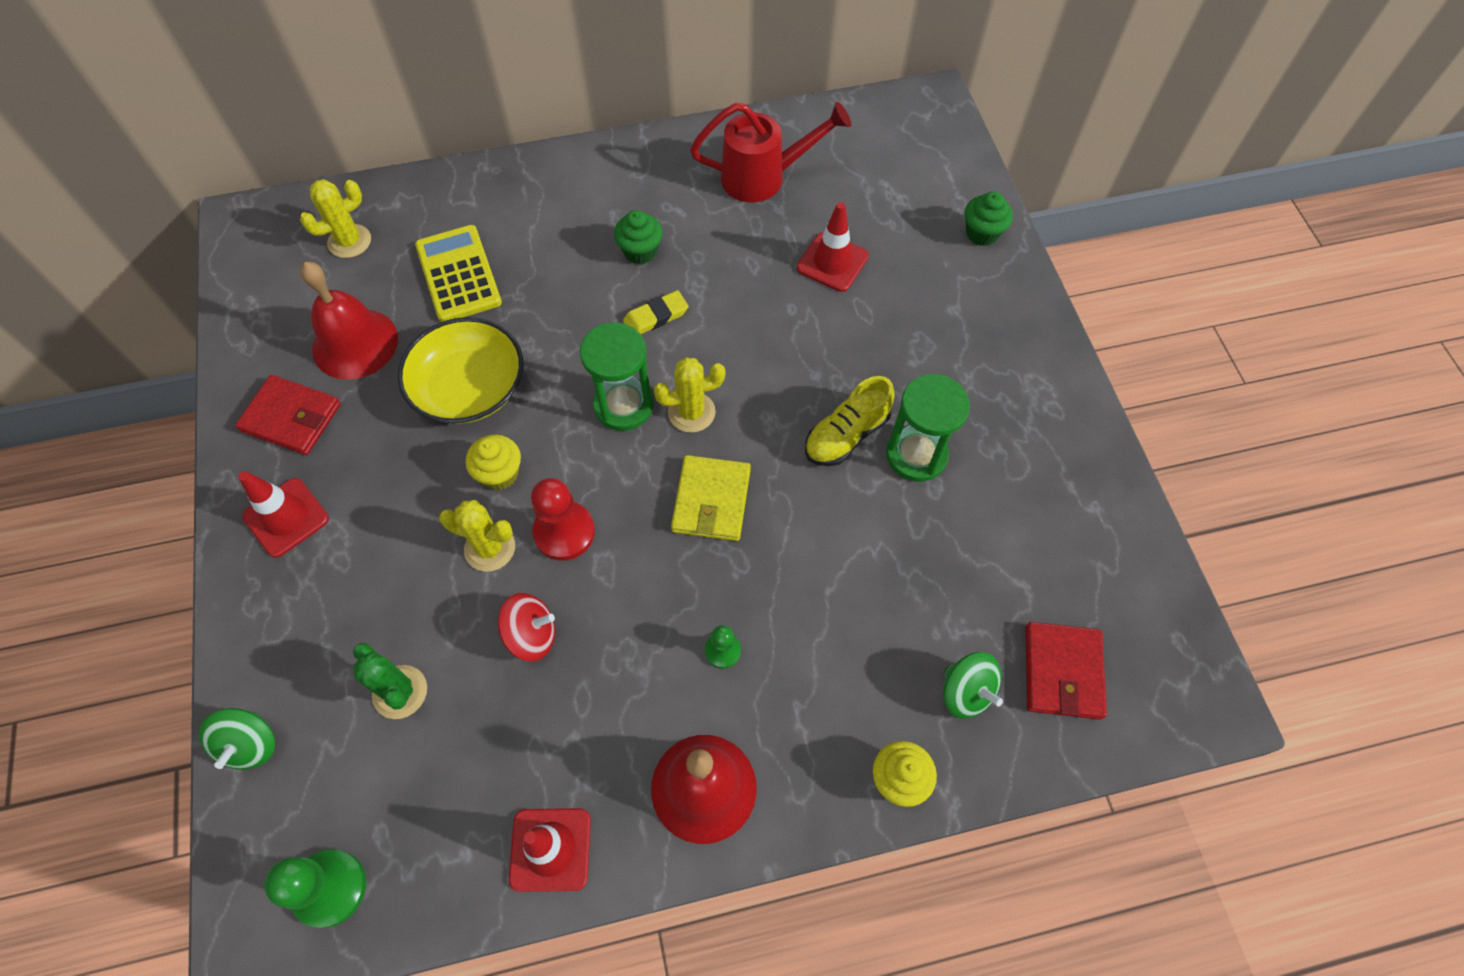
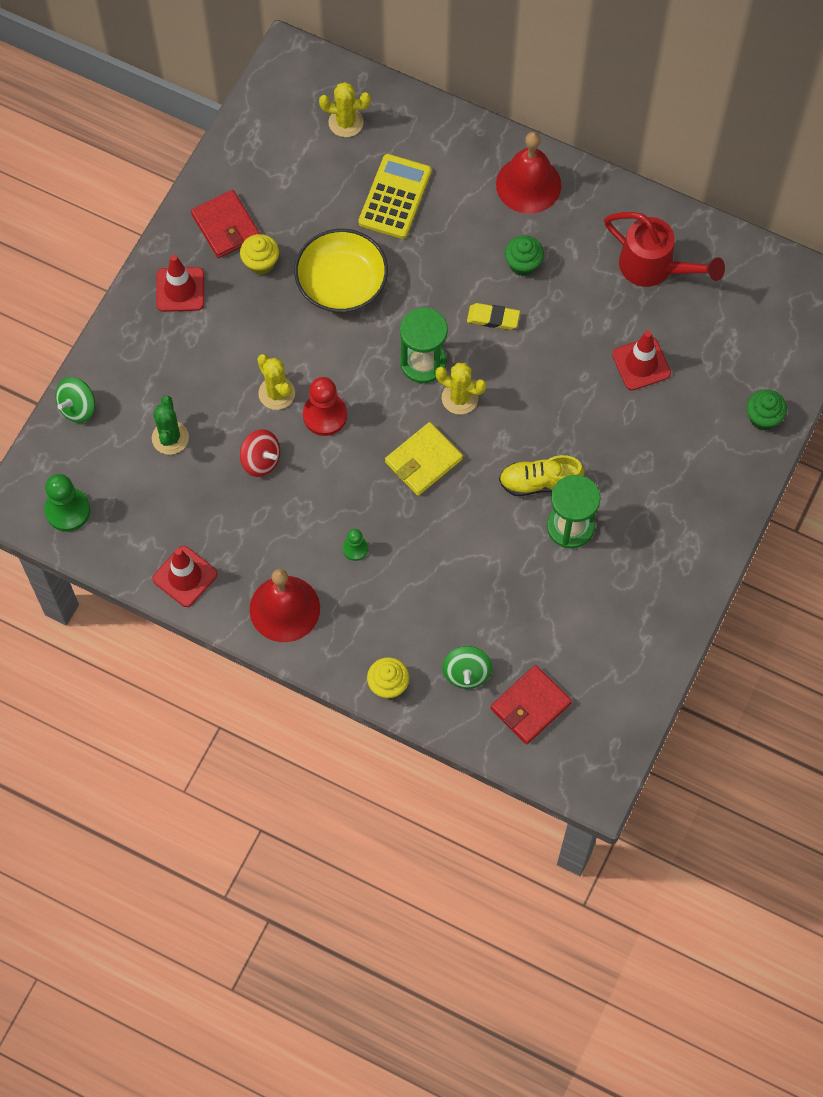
camera: 40 degrees right, 5 degrees up
(355, 343) = (297, 201): red bell -> red bell (528, 184)
(500, 473) = (317, 352): yellow cupcake -> yellow cupcake (260, 263)

